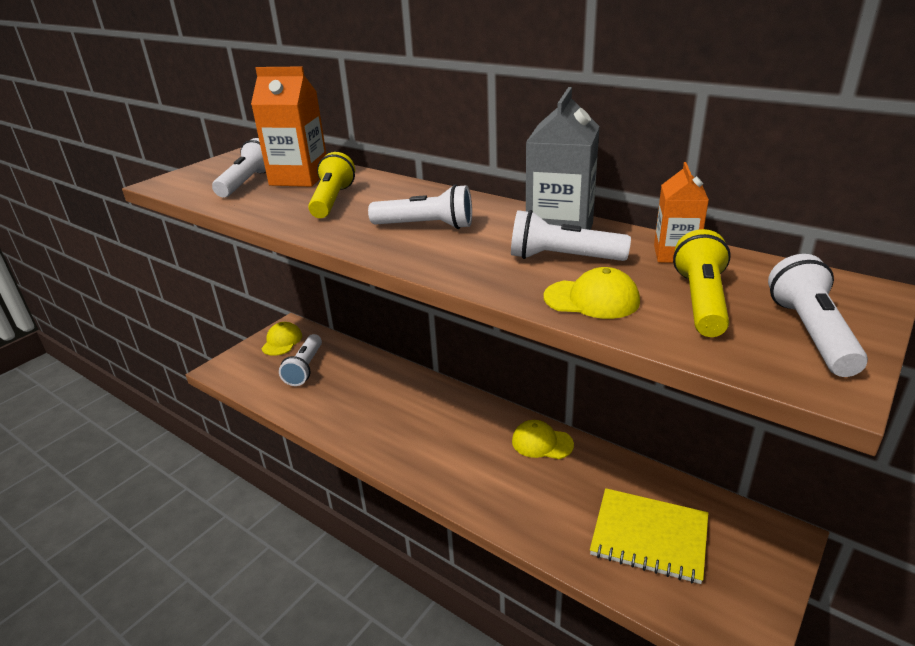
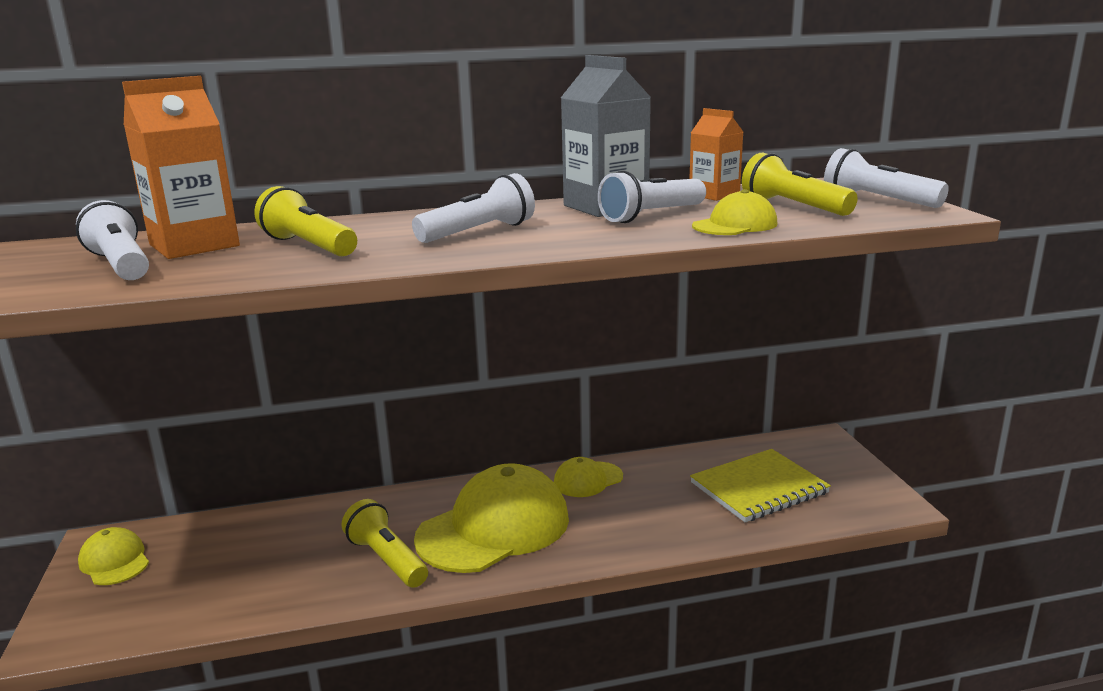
camera: 50 degrees left, 10 degrees down
(305, 368) = (208, 565): white flashlight -> none
(369, 419) = (386, 559): none -> yellow flashlight
(441, 438) = (494, 528): none -> yellow cap

